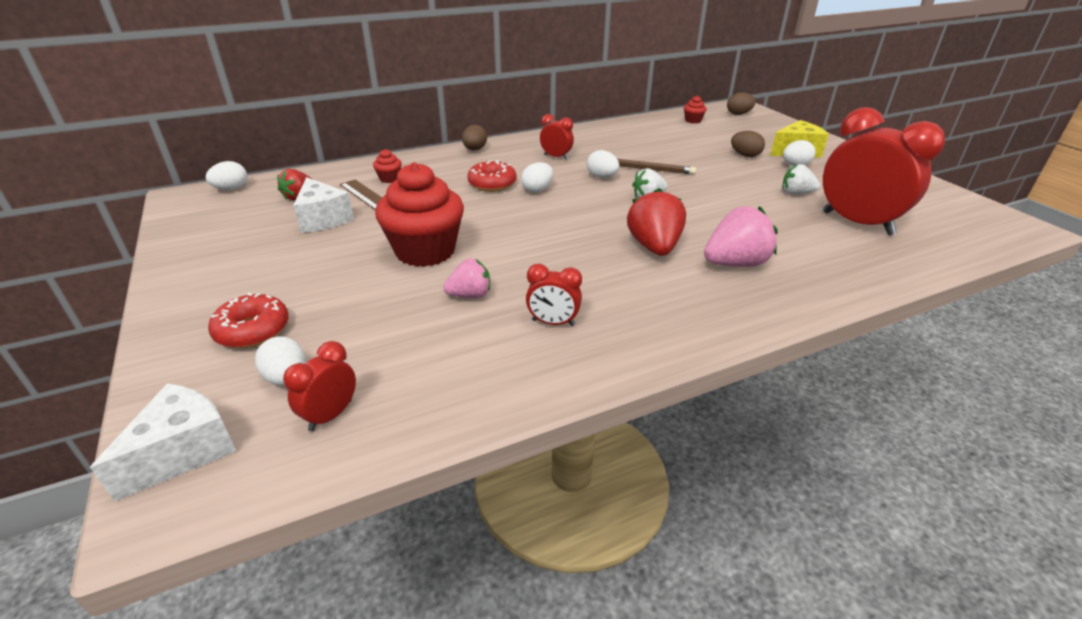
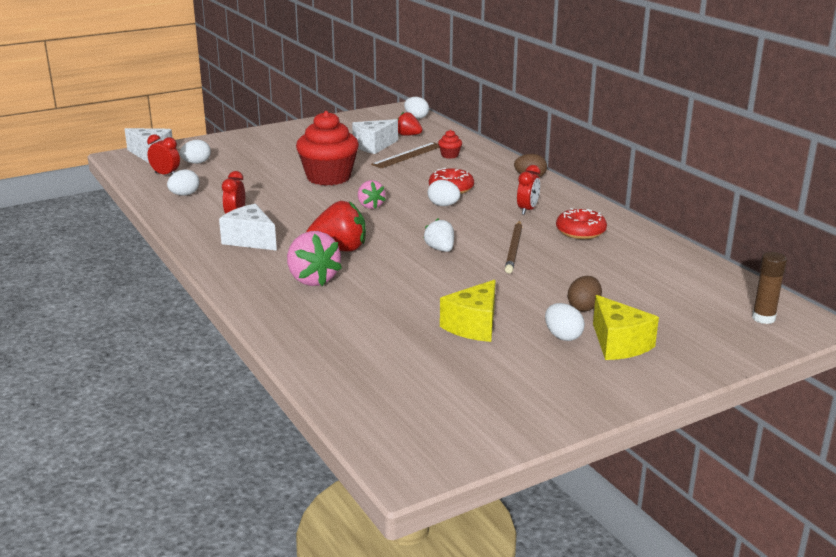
camera: 85 degrees right, 10 degrees down
(253, 330) = (239, 150): red donut -> red donut (580, 232)
(470, 295) = (270, 194): pink strawberry -> pink strawberry (370, 206)
(602, 177) = (483, 230): white egg -> white egg (184, 195)
(633, 307) = (250, 240): none -> white cheese
(693, 120) = (703, 283): red cupcake -> none
(738, 114) = (763, 318): brown egg -> brown glue stick
(796, 193) = (474, 326): white strawberry -> yellow cheese
(857, 223) = (401, 350): red clock -> none

